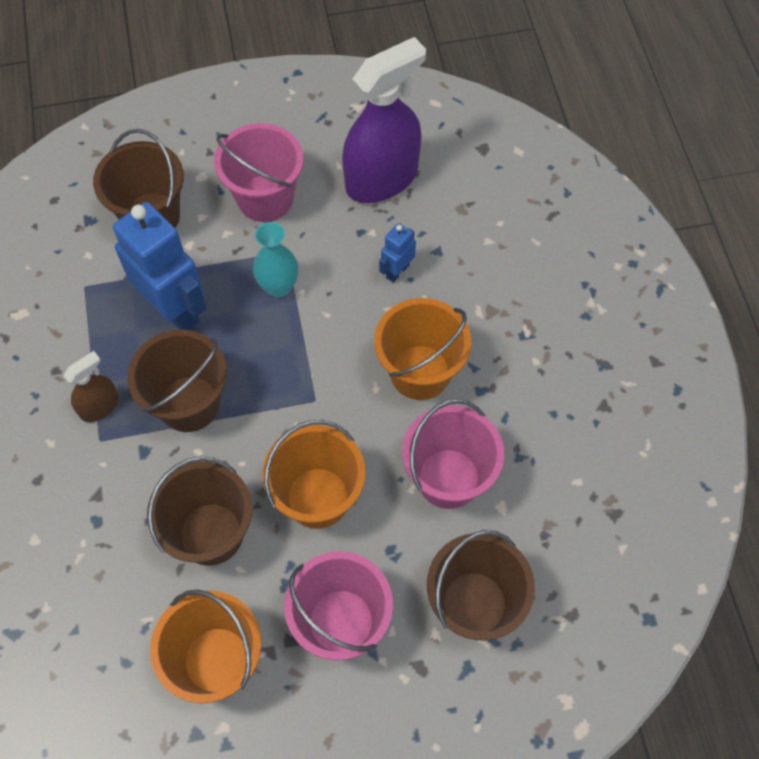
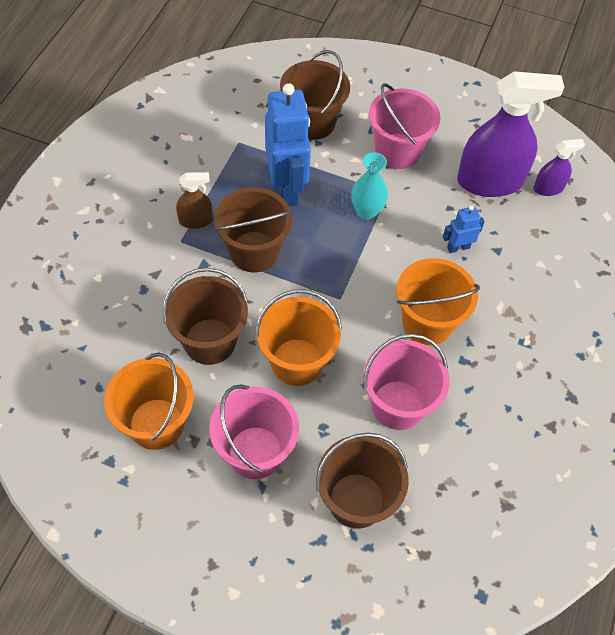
camera: 30 degrees right, 5 degrees down
(444, 153) = (548, 188): none -> purple spray bottle

